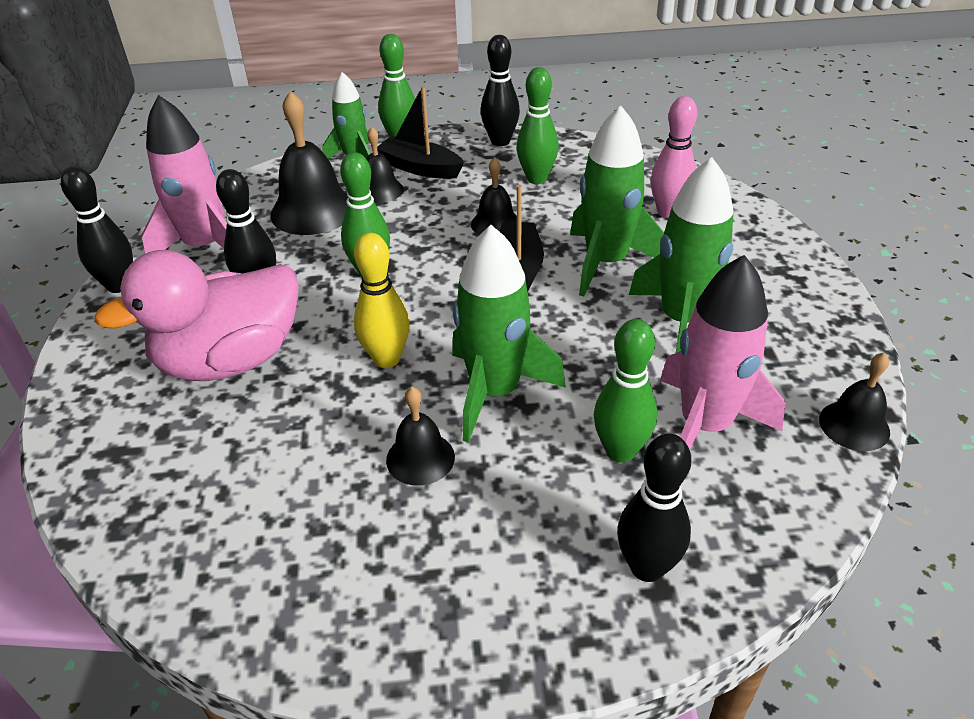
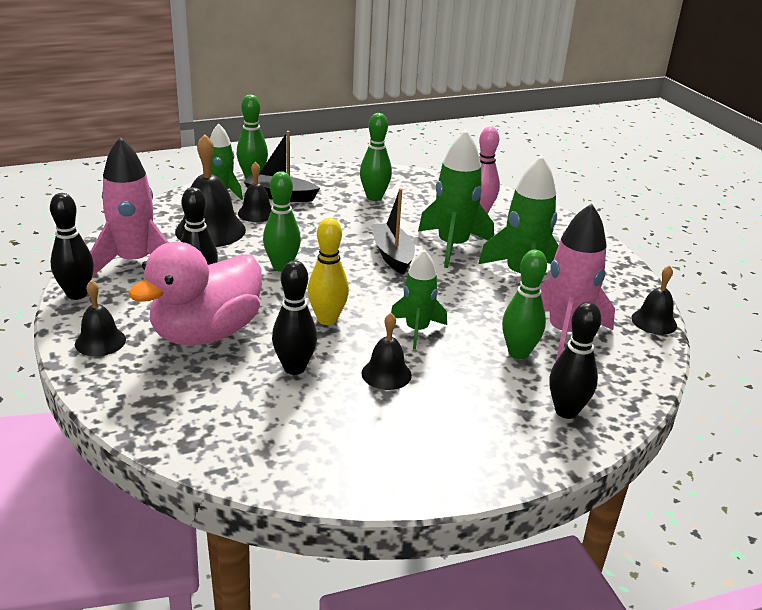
camera: 20 degrees left, 10 degrees down
(495, 224) = (359, 228): black bell -> black bell (100, 341)
(495, 392) = (417, 330): green rocket -> green rocket, size x0.64
(500, 141) = (333, 174): black bowling pin -> black bowling pin (294, 368)

